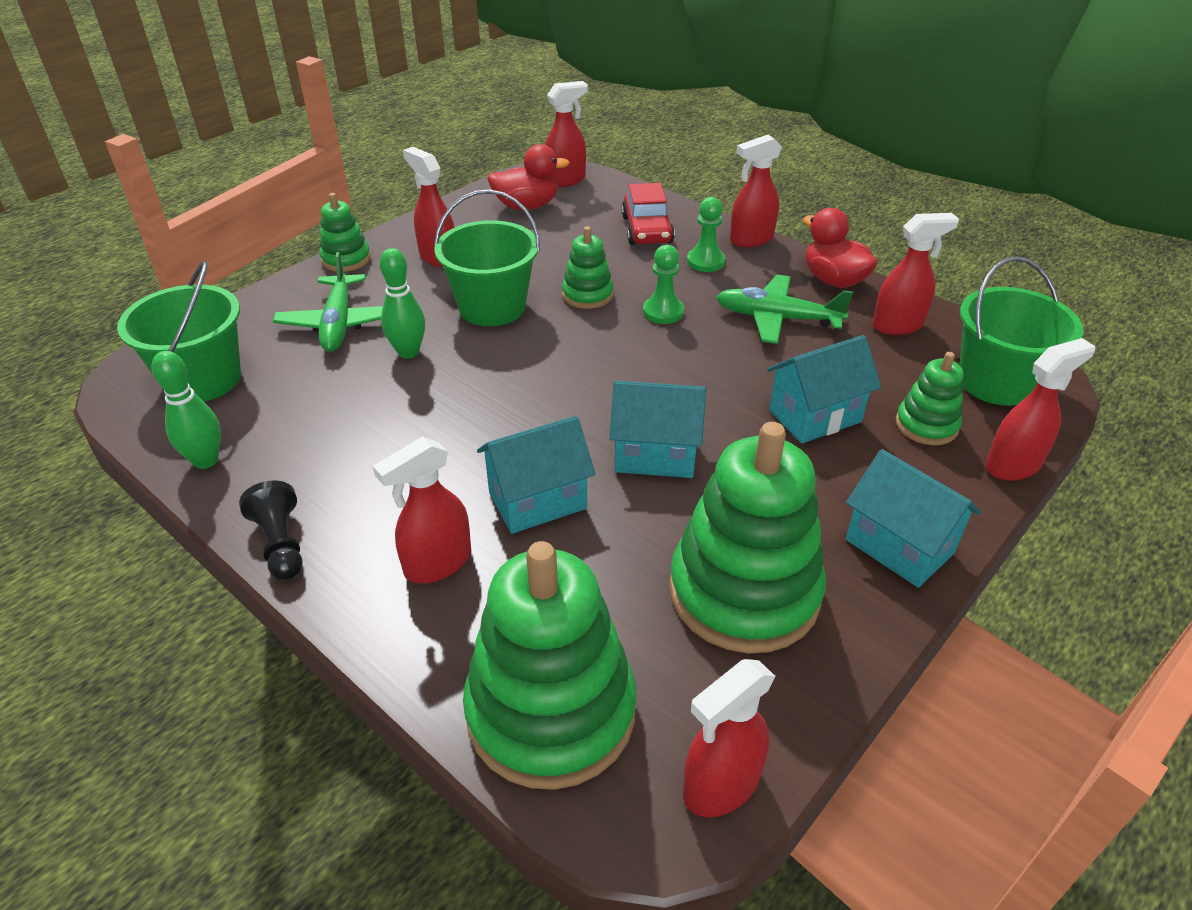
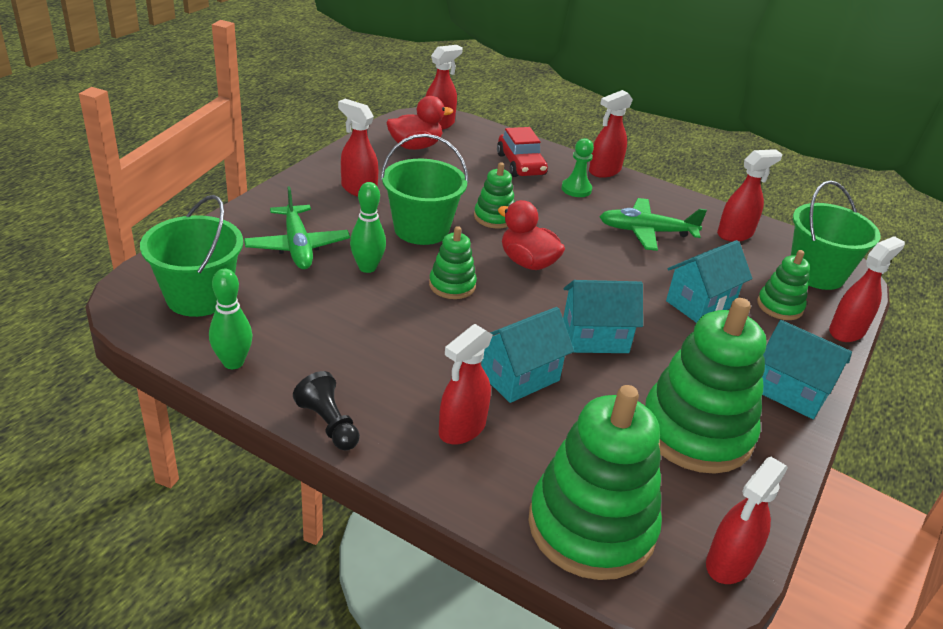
camera: 15 degrees left, 5 degrees down
(346, 259) = (280, 192): green stacking toy -> green stacking toy (452, 285)
(663, 312) = (558, 229): green pawn -> none
(833, 280) = (677, 201): red duck -> red duck (527, 262)

